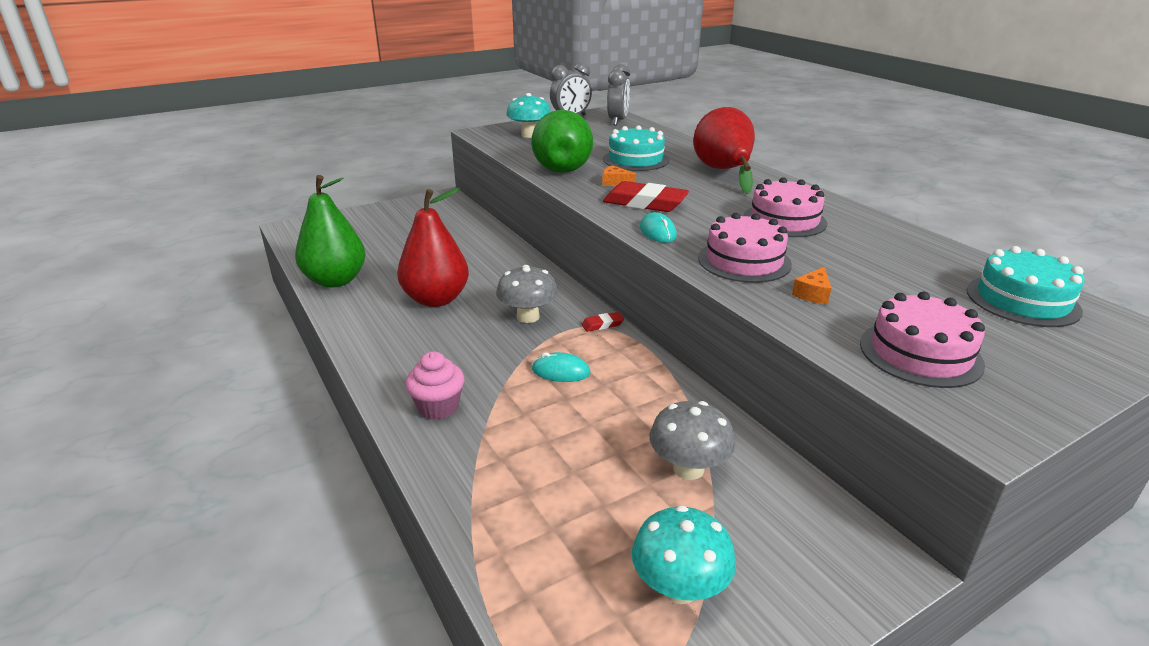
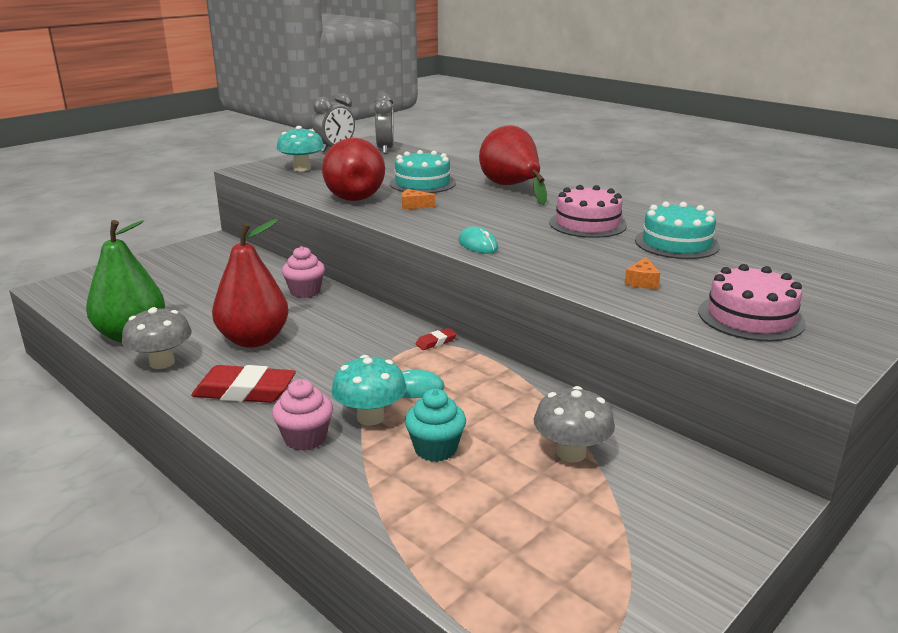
camera: 15 degrees left, 5 degrees down
(502, 256) = (305, 291): none -> pink cupcake
(528, 317) = (358, 344): grey mushroom -> grey mushroom (162, 362)
(554, 439) = (435, 449): none -> turquoise cupcake
(562, 167) = (353, 196): green pear -> red pear
(645, 203) = (452, 221): red eraser -> red eraser (245, 391)
(679, 588) = (605, 550): turquoise mushroom -> turquoise mushroom (370, 417)
(744, 261) = (569, 261): pink cake -> none
(1022, 300) = (810, 267): turquoise cake -> turquoise cake (676, 243)

